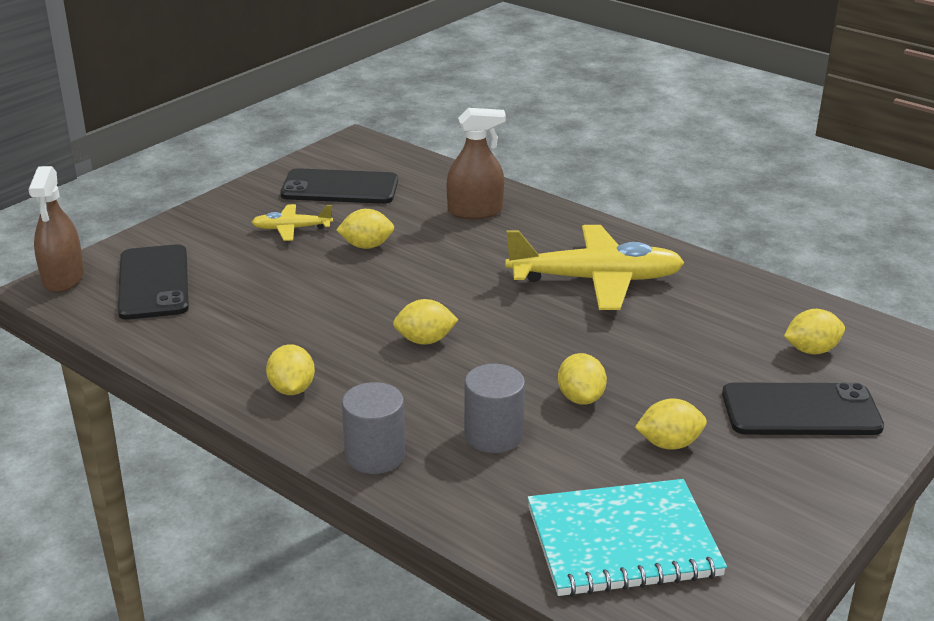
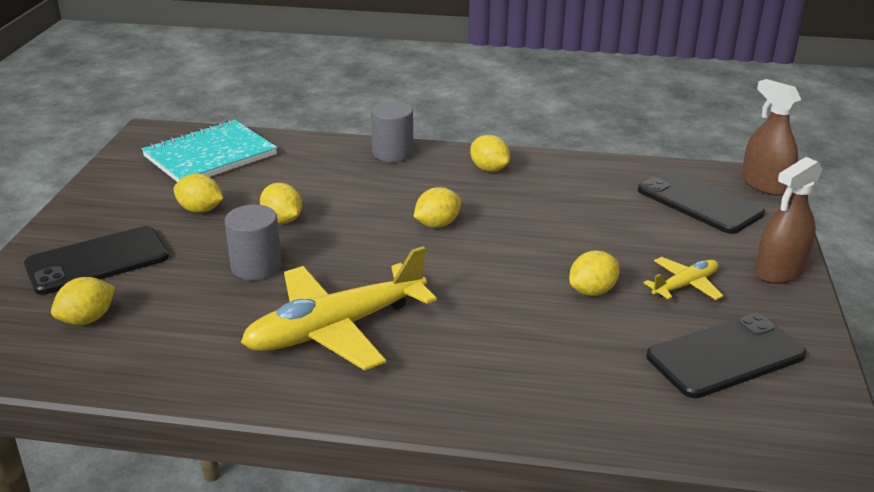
camera: 150 degrees right, 0 degrees up
(475, 211) = (542, 377): brown spray bottle -> brown spray bottle (780, 271)
(493, 435) = (328, 182): grey cylinder -> grey cylinder (256, 267)
(669, 444) = (200, 210): yellow lemon -> yellow lemon turned 60 degrees clockwise

